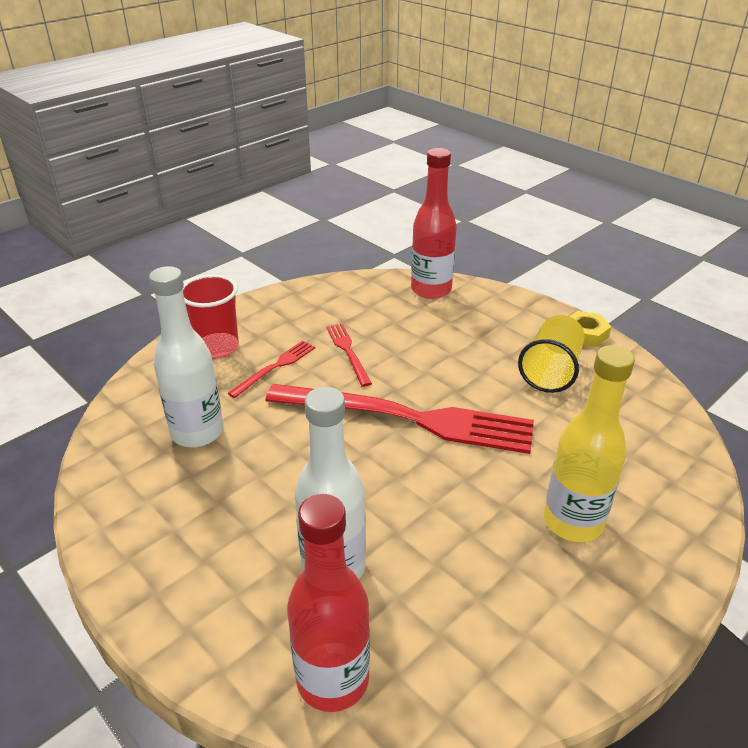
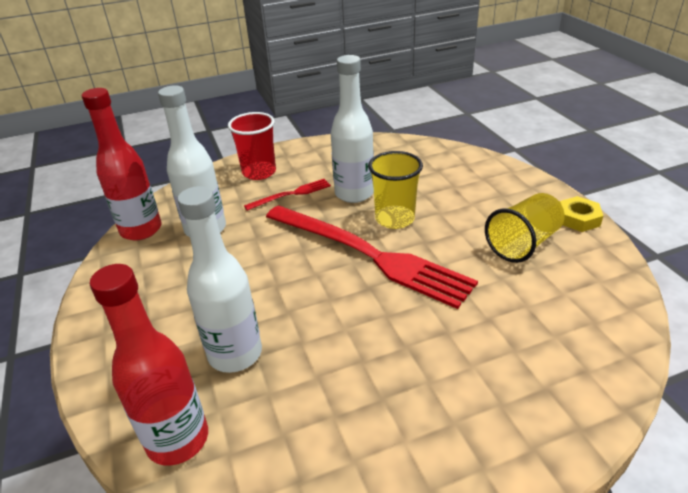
camera: 25 degrees right, 0 degrees up
(348, 352) = (354, 194): red fork -> white bottle
(410, 372) = (394, 219): none -> yellow cup
(431, 290) = (454, 158): red bottle -> red bottle (141, 230)
(573, 522) = (460, 377): yellow bottle -> none

